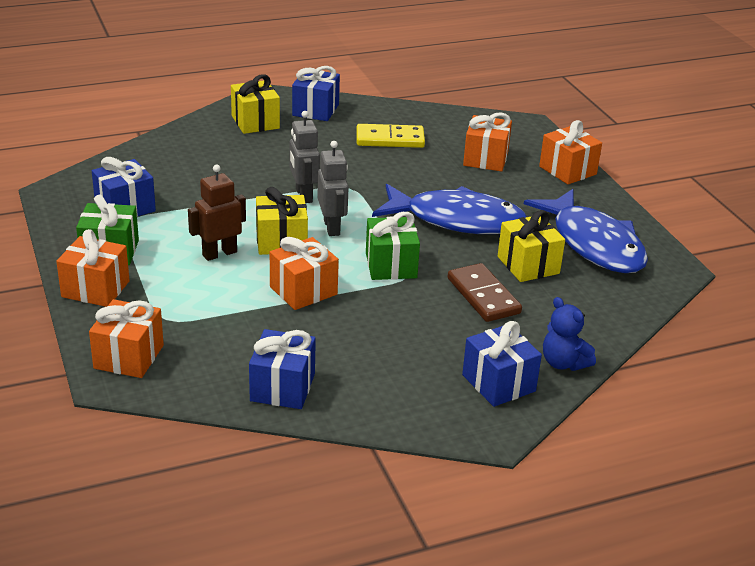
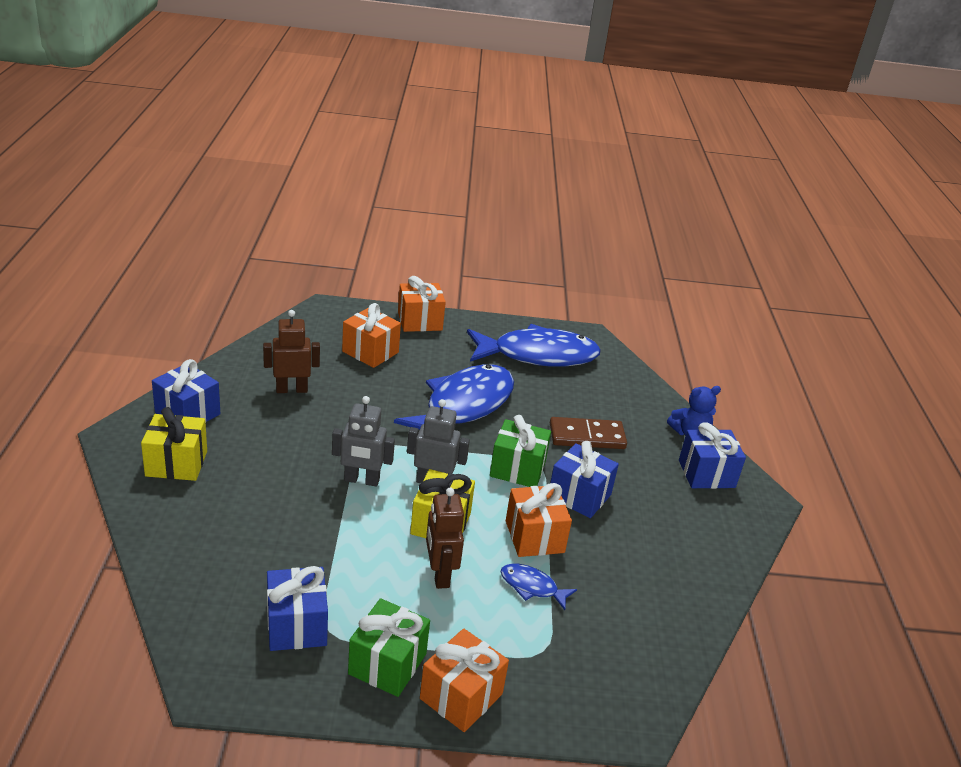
camera: 70 degrees left, 0 degrees up
(129, 357) = (601, 699): orange gift -> none
(237, 300) = (532, 587): none -> blue fish
(282, 387) = (681, 599): blue gift -> blue gift (579, 496)
(390, 139) = (291, 389): yellow domino -> brown robot
(528, 265) = (552, 397): yellow gift -> none

